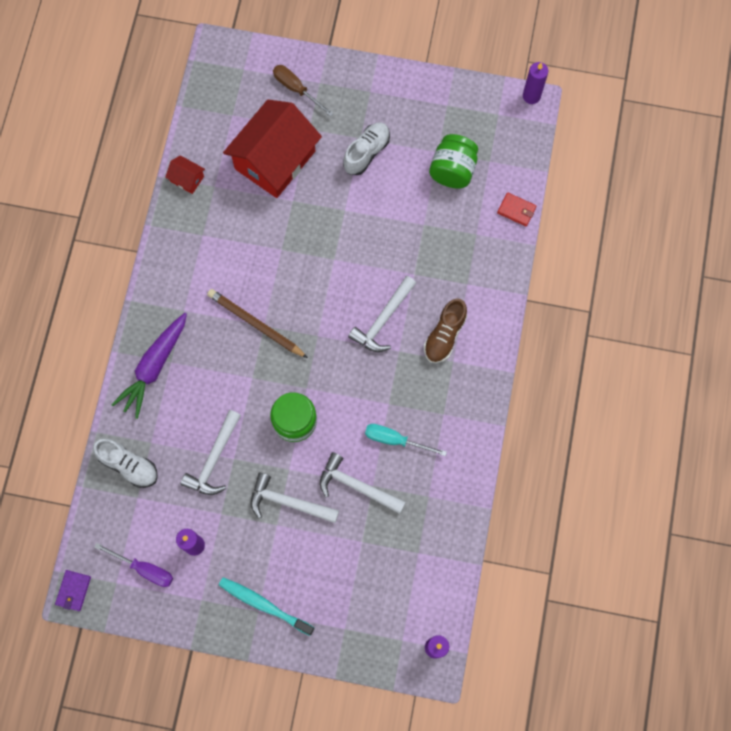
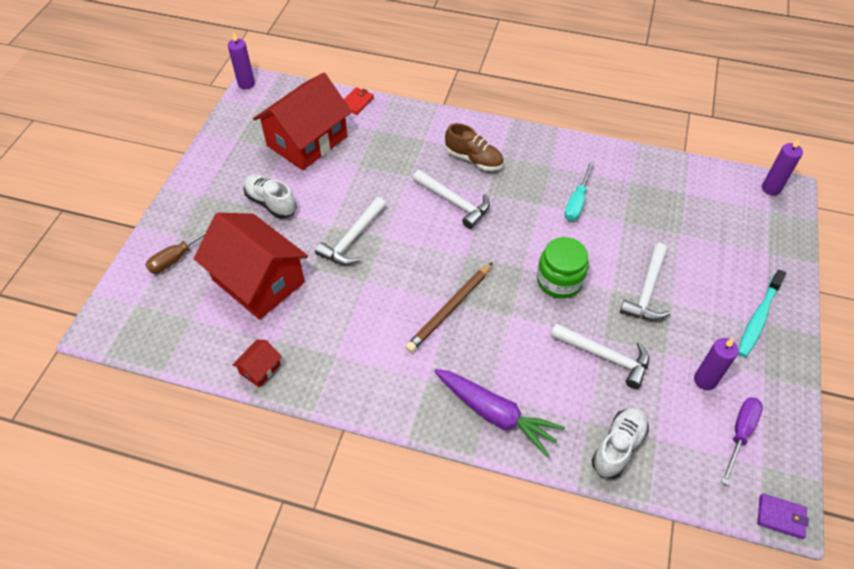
camera: 85 degrees left, 20 degrees down
(357, 486) = (625, 234): white hammer -> white hammer (353, 239)
(452, 170) = (307, 141): green jar -> red house

